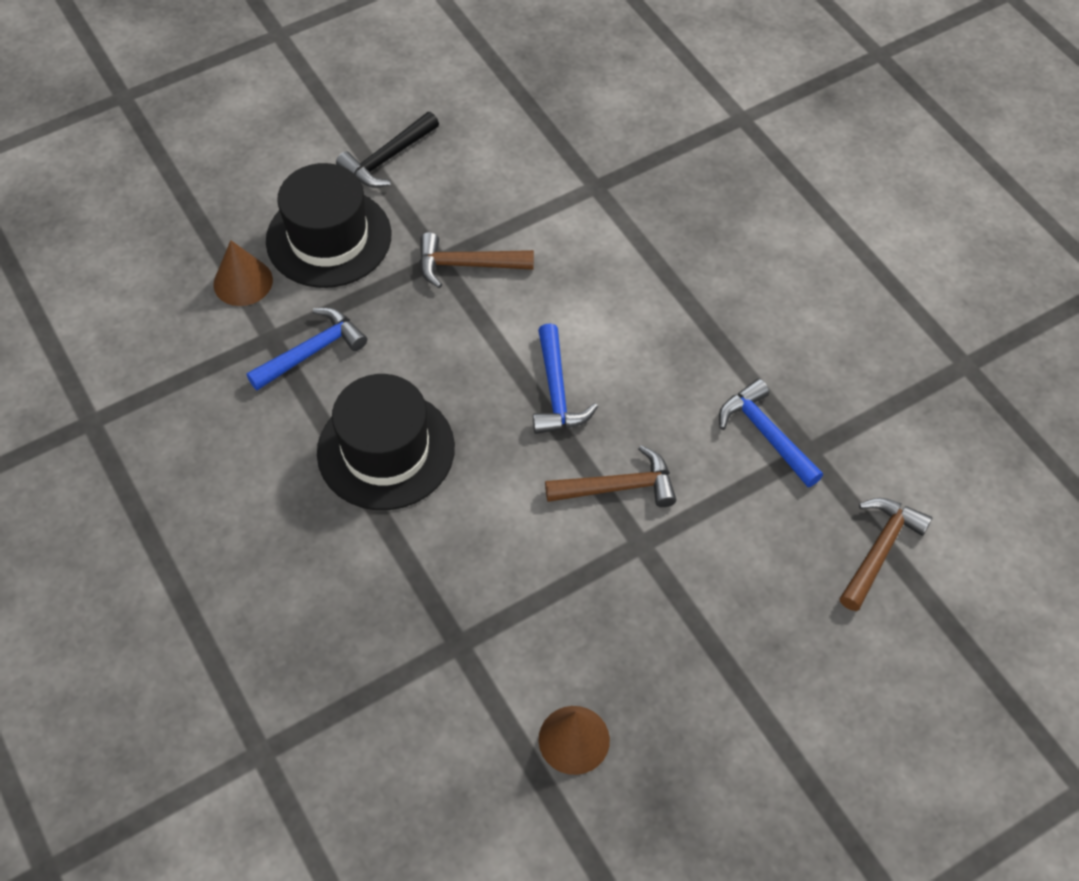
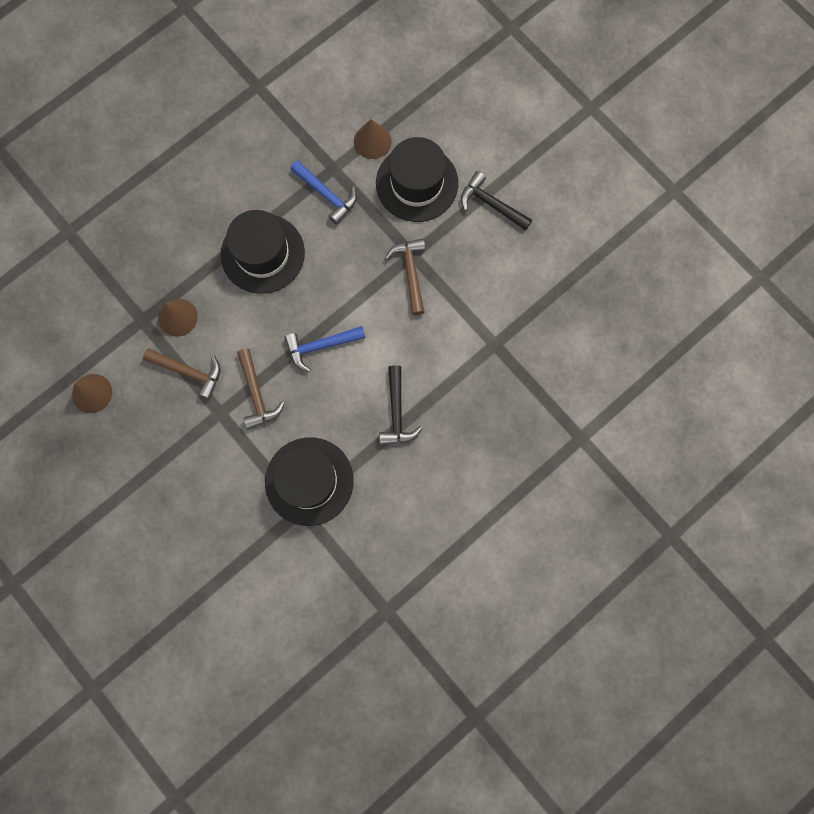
camera: 80 degrees right, 20 degrees up
(465, 587) = (178, 317): none -> brown cone
(676, 311) = (397, 412): none -> black hammer
(766, 434) = (309, 481): blue hammer -> black hat
(879, 550) = (235, 559): brown hammer -> brown hammer (189, 372)

